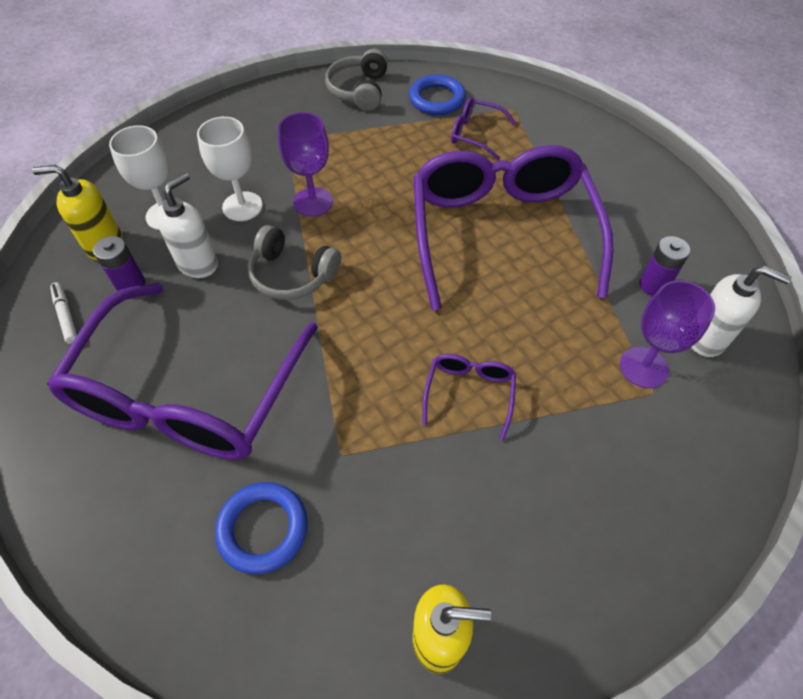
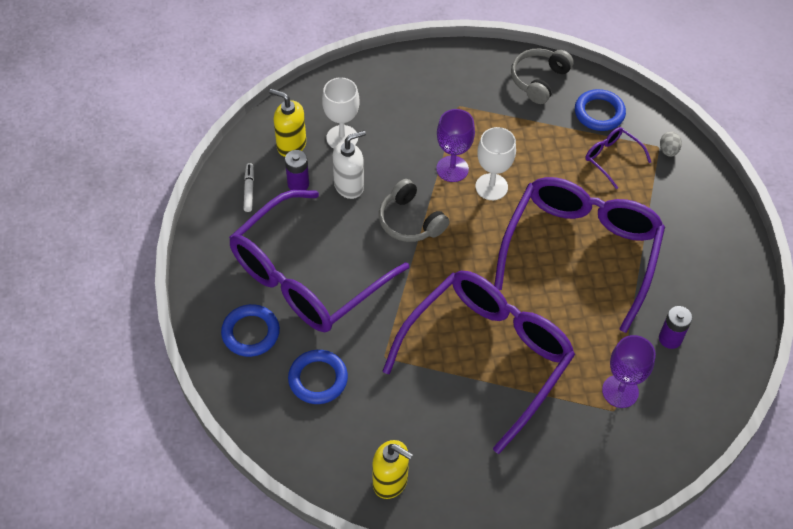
camera: 25 degrees right, 0 degrees up
(136, 505) = (250, 333): none -> blue ring
(242, 206) = (399, 152): white goblet -> white goblet (491, 187)
(469, 393) = (488, 355): purple glasses -> purple glasses, size x2.46
(524, 109) = (668, 150): none -> grey egg
(706, 338) = (681, 392): white soap dispenser -> none

